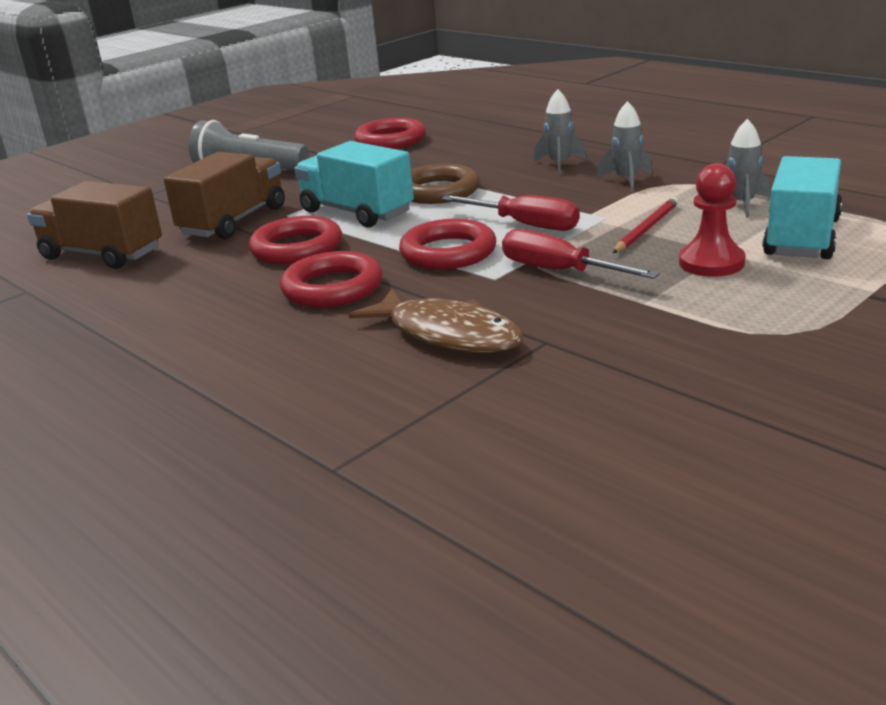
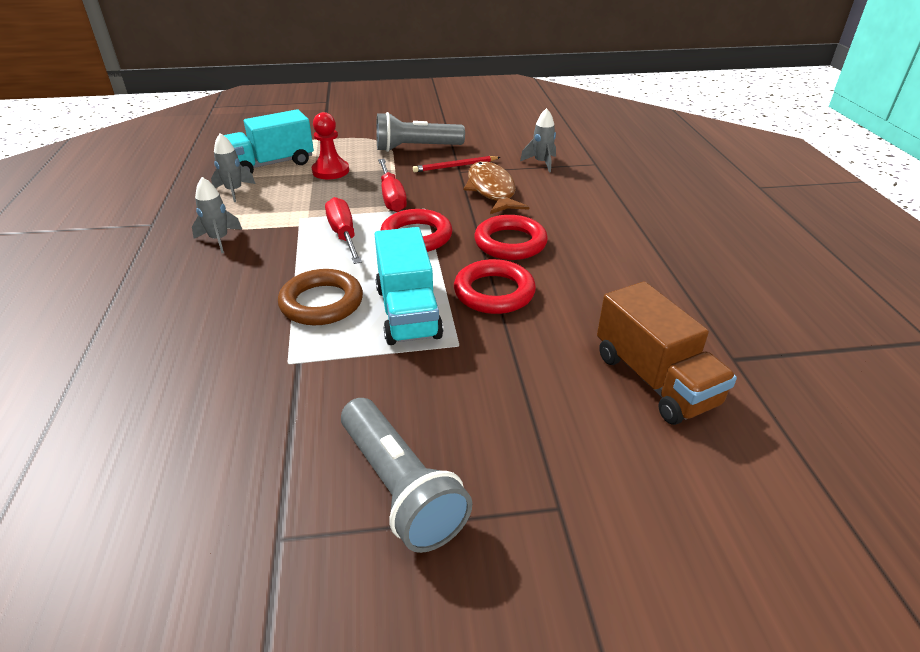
camera: 145 degrees left, 10 degrees up
(234, 221) = (509, 363): brown truck -> none
(390, 140) = (191, 444): red ring -> none
(559, 164) = (201, 283): grey rocket -> grey rocket (541, 163)
(646, 228) = (304, 200): red pencil -> red pencil (455, 166)
(695, 346) = (416, 148): none -> grey flashlight

